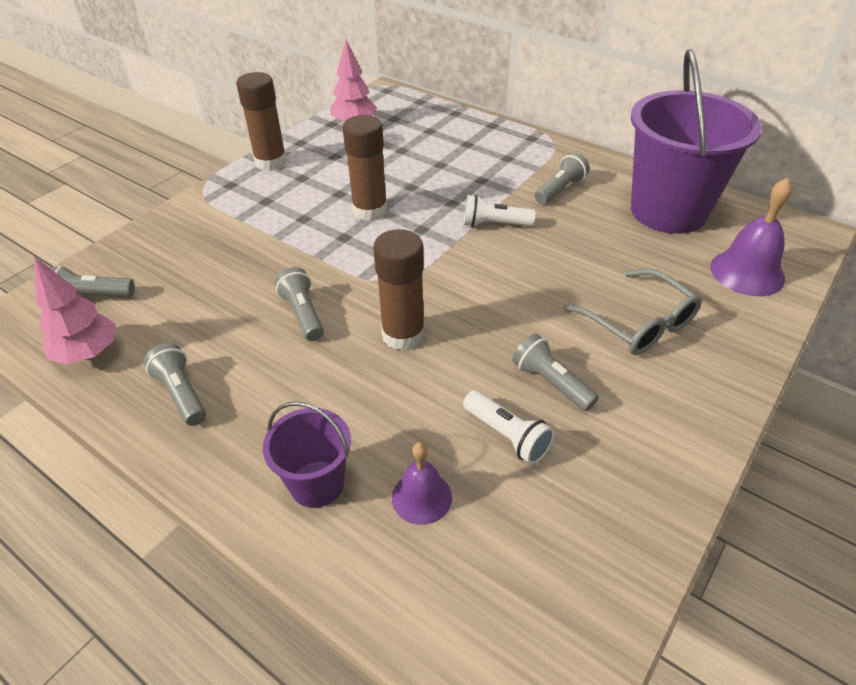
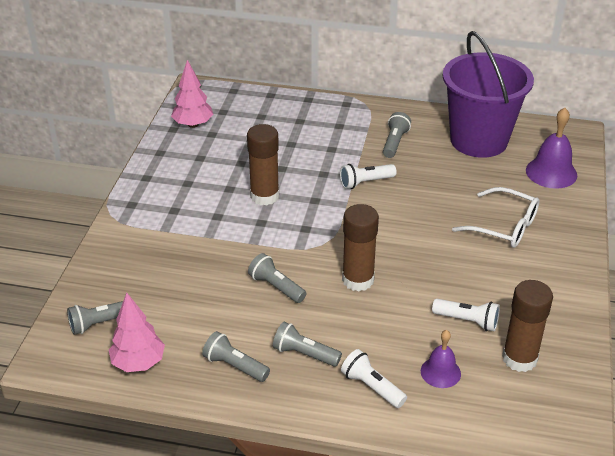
camera: 25 degrees left, 5 degrees down
(271, 162) = (149, 176): brown glue stick -> brown glue stick (519, 358)
(317, 484) = (372, 387): purple bucket -> white flashlight
(551, 383) = (473, 281): grey flashlight -> grey flashlight (304, 354)
(639, 323) = (504, 226): grey glasses -> white glasses

